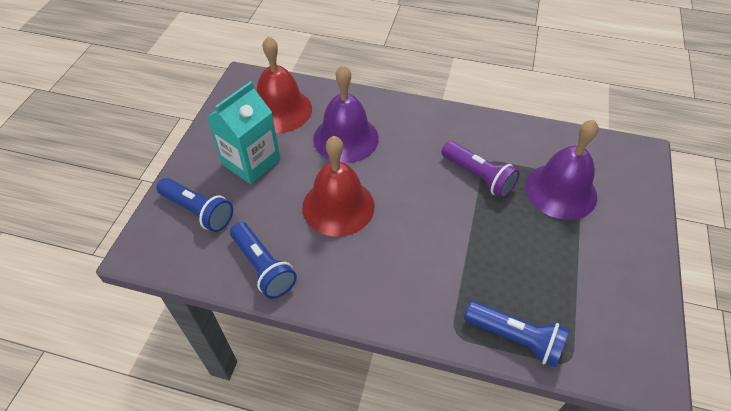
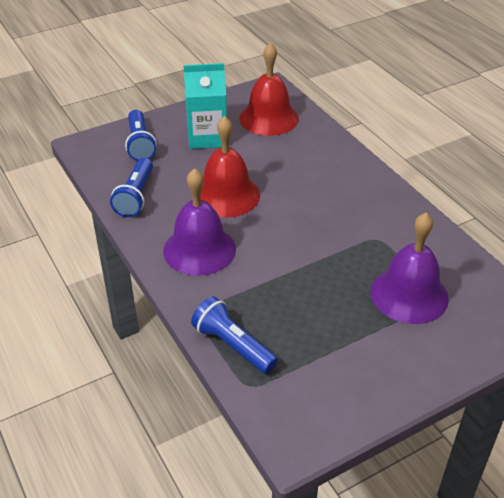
camera: 45 degrees right, 10 degrees down
(346, 138) = (289, 160): purple bell -> purple bell (199, 249)
(478, 177) = (354, 243): purple flashlight -> none
(515, 338) = (232, 345): blue flashlight -> blue flashlight turned 150 degrees clockwise

